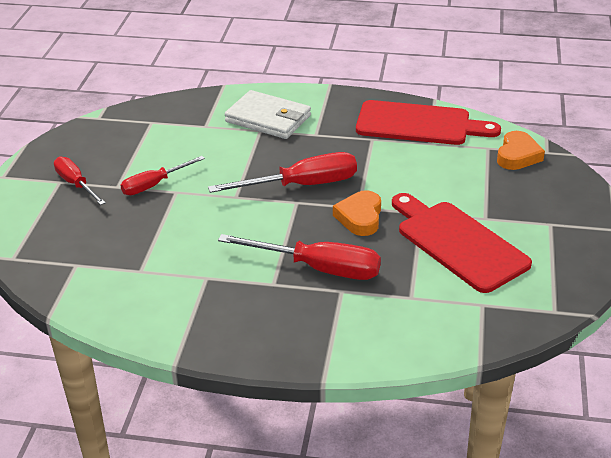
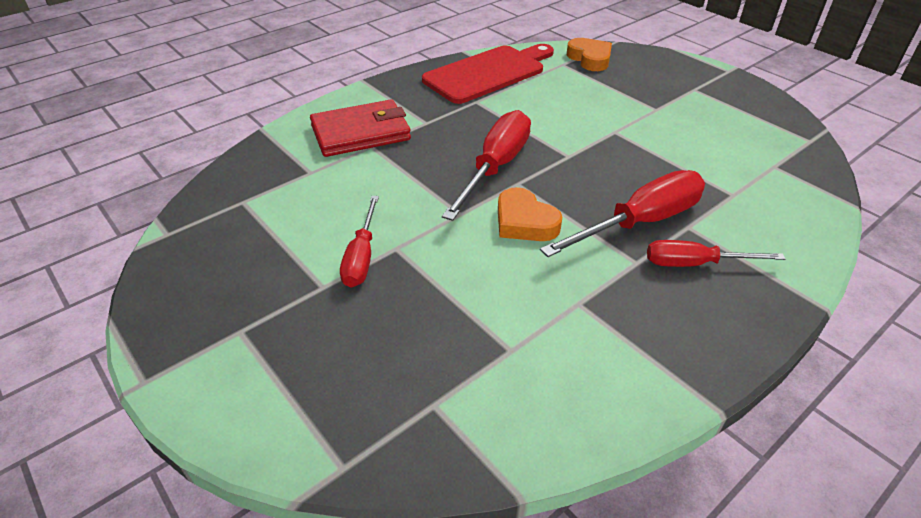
camera: 50 degrees left, 5 degrees up
(76, 184) = (267, 319): red screwdriver -> red screwdriver (694, 264)
(268, 119) = (361, 133): white wallet -> red wallet
(360, 217) = (585, 162): orange heart -> orange heart (524, 222)
(458, 243) = (678, 136): red cutting board -> none

